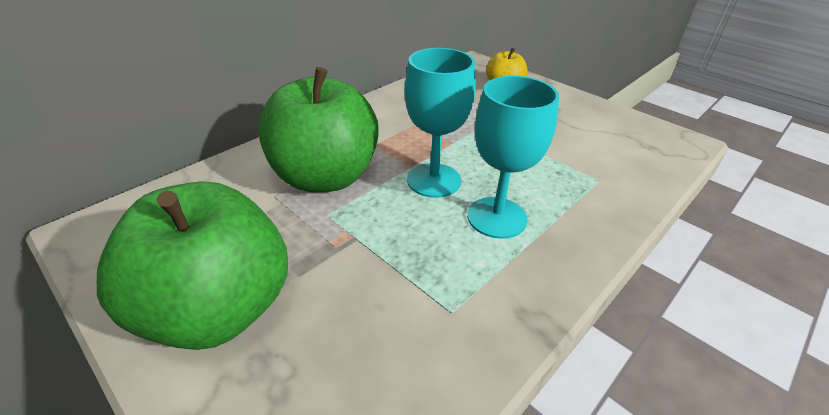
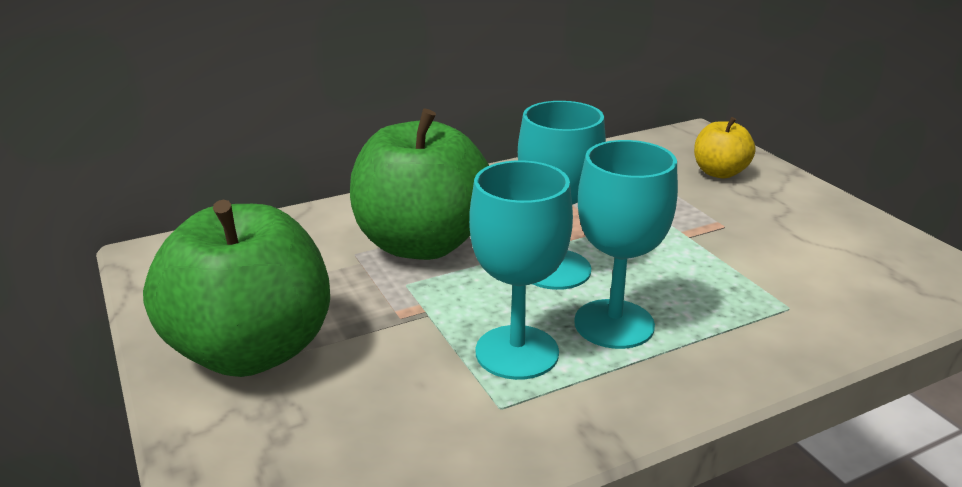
camera: 20 degrees right, 10 degrees down
(440, 258) = (517, 352): none -> turquoise goblet

